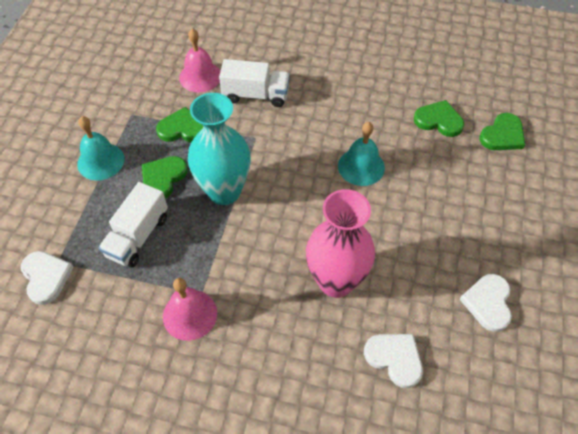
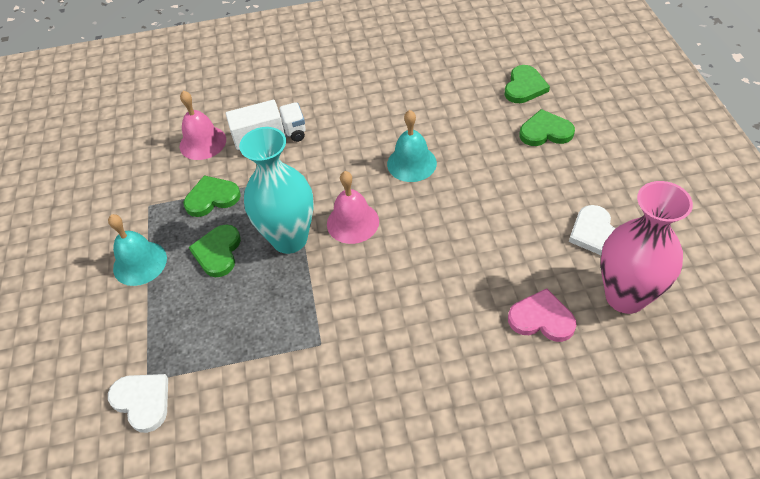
camera: 20 degrees left, 5 degrees down
(138, 236) = (222, 318): white truck -> none
(190, 314) = (320, 368): pink bell -> pink bell (353, 222)
(336, 281) = (447, 275): pink vase -> pink vase (625, 296)
(394, 358) = (541, 319): white heart -> pink heart
(438, 120) = (460, 96): green heart -> green heart (545, 132)

